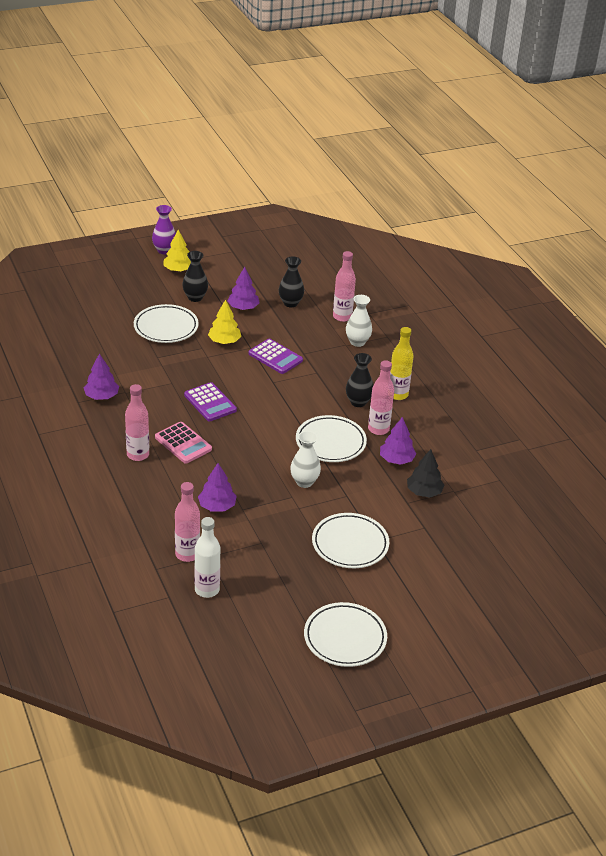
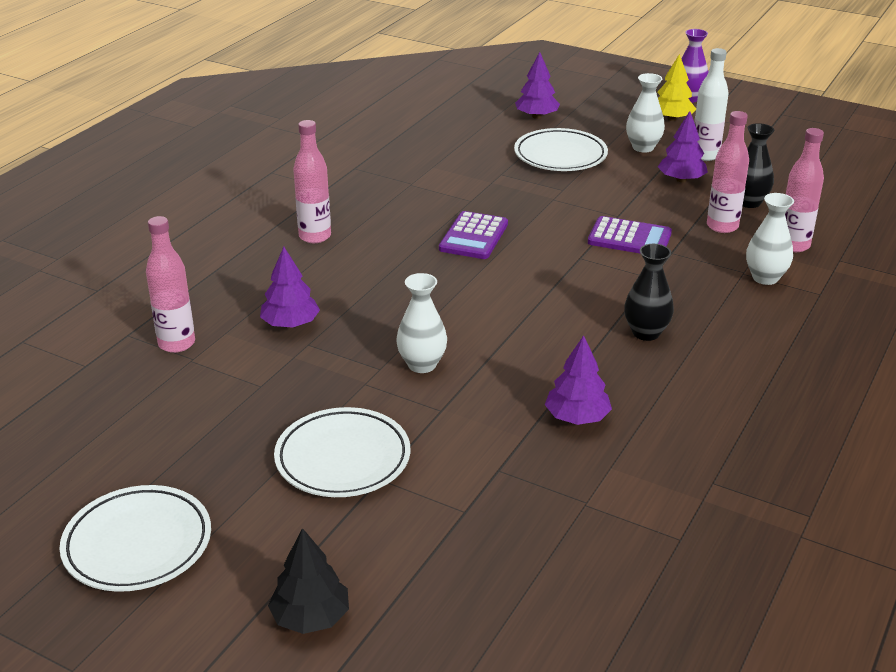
camera: 55 degrees right, 5 degrees down
(101, 396) = (383, 175): purple tree -> purple tree (536, 116)
(183, 443) = (375, 253): pink calculator -> none
(195, 297) = (643, 147): black vase -> white vase
(207, 590) = (125, 386): white bottle -> white bottle (705, 155)
(224, 341) = (599, 196): yellow tree -> none
(275, 357) = (629, 238): purple calculator -> purple calculator turned 75 degrees counterclockwise
(330, 442) = (530, 349): white plate -> none
(378, 429) = (617, 373): pink bottle -> pink bottle (722, 226)
(397, 394) = (715, 356): yellow bottle -> none
(424, 492) = (543, 475): black tree -> black tree (310, 617)

